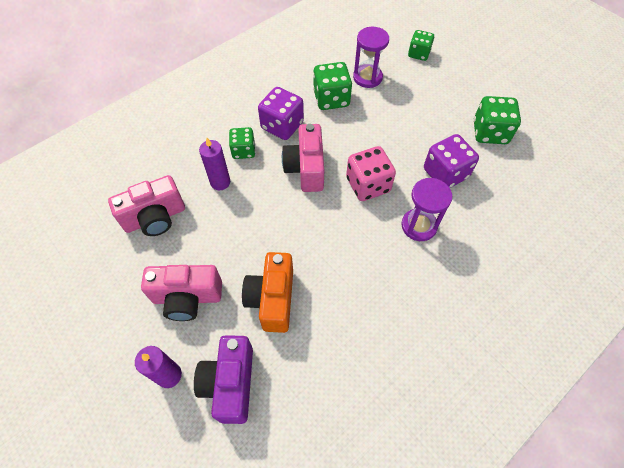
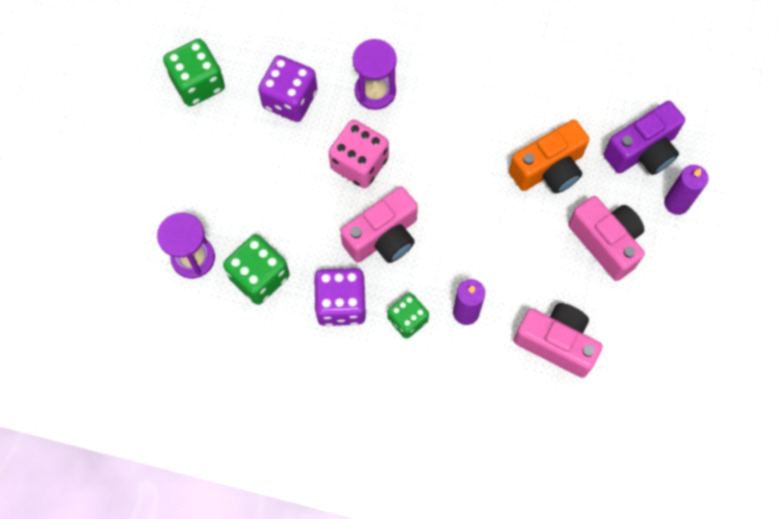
camera: 125 degrees left, 10 degrees up
(418, 54) = (107, 222): green dice -> none

